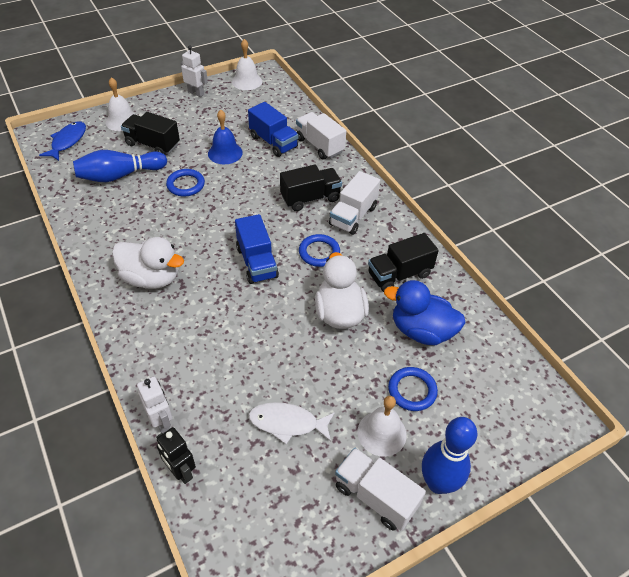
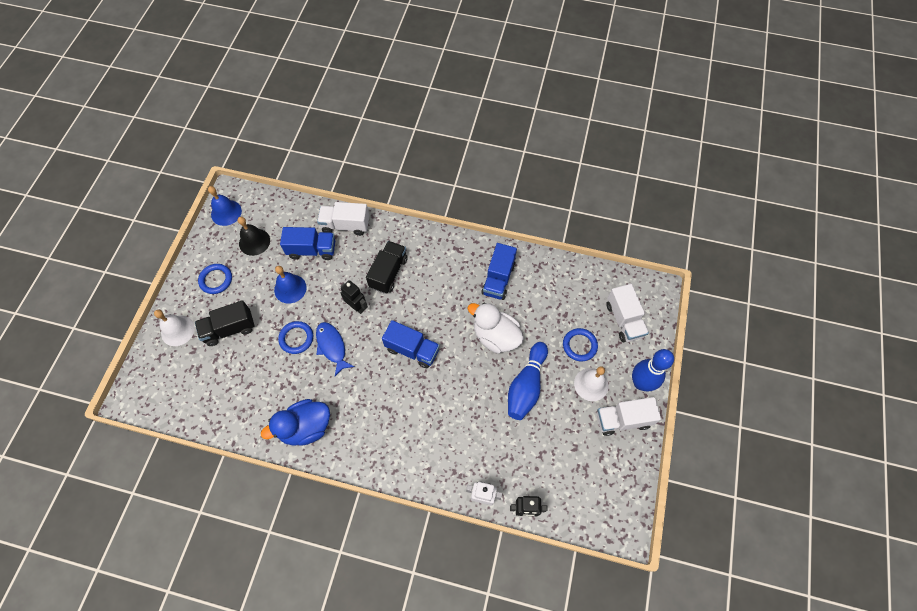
camera: 45 degrees left, 15 degrees up
(67, 141) = (160, 385): blue fish -> blue fish (332, 346)
(120, 175) = (240, 375): blue bowling pin -> blue bowling pin (526, 386)
(151, 278) = (364, 424): white duck -> none
(196, 93) = (201, 256): white robot -> none
(241, 109) = (254, 242): none -> black bell
(247, 81) = (226, 212): white bell -> blue bell
(255, 200) = (357, 307): none -> black robot
(287, 423) = (543, 427): white fish -> none
(319, 252) = (439, 307): blue ring -> blue ring (216, 280)
(353, 216) = (428, 262): white truck -> white truck (624, 320)
(399, 274) = (498, 279): black truck -> blue truck
(421, 331) = (547, 304): blue duck -> blue duck (306, 427)

